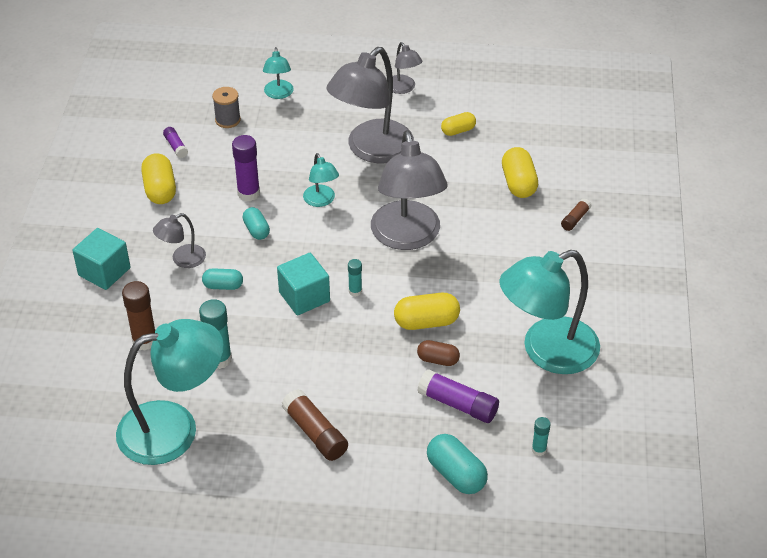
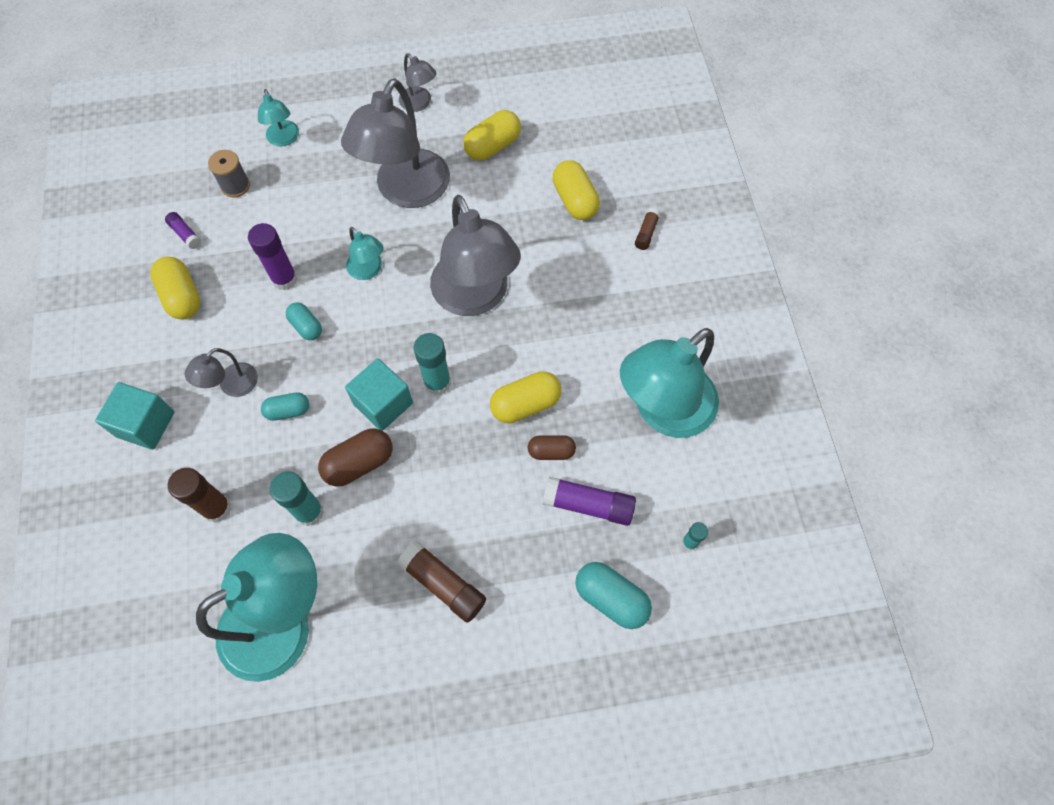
camera: 15 degrees left, 20 degrees up
(271, 334) = (359, 463): none -> brown capsule
(355, 291) = (437, 382): turquoise glue stick -> turquoise glue stick, size x1.79
(458, 131) = (493, 146): yellow capsule -> yellow capsule, size x1.58

